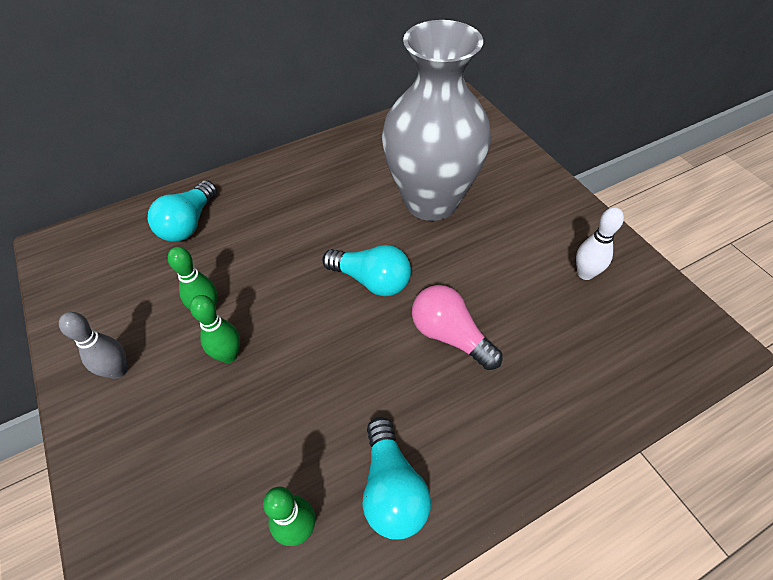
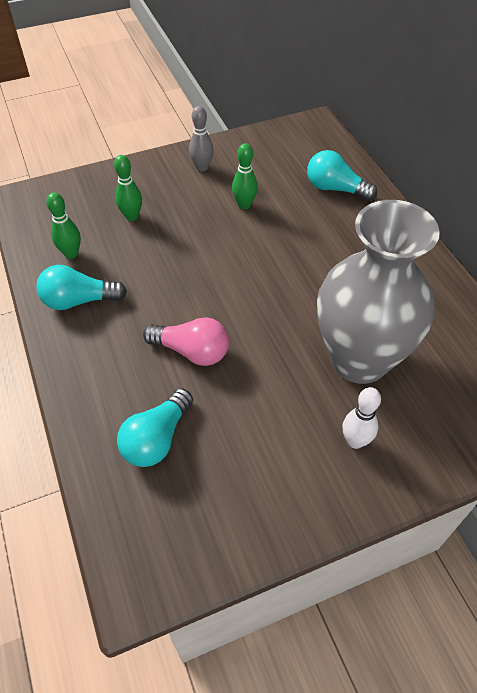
camera: 95 degrees right, 0 degrees up
(229, 355) = (202, 218): green bowling pin -> green bowling pin (132, 216)
(371, 280) = (259, 303): turquoise light bulb -> turquoise light bulb (157, 438)
(450, 336) = (192, 351): pink light bulb -> pink light bulb turned 60 degrees clockwise
(585, 273) = (244, 483): white bowling pin -> white bowling pin (355, 441)

